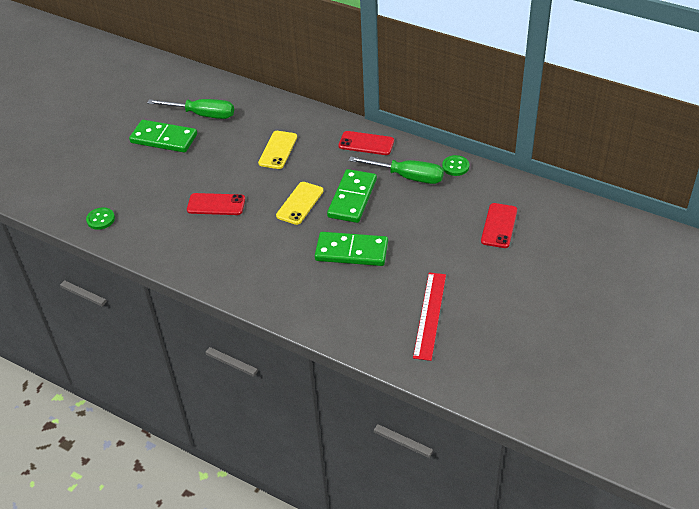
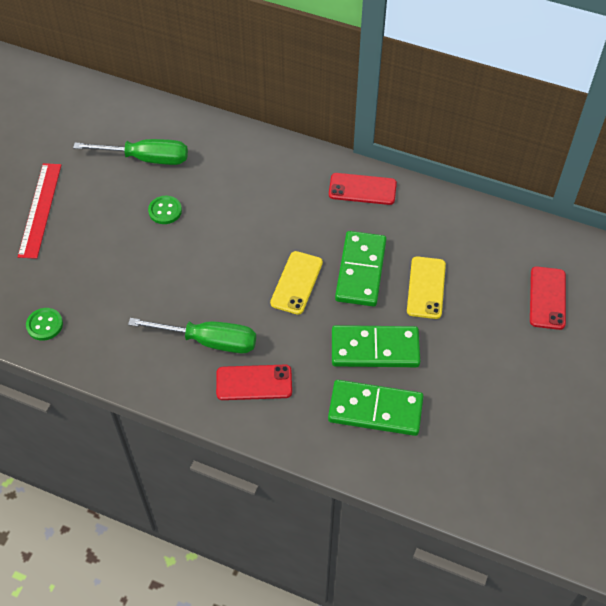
camera: 10 degrees left, 10 degrees up
(164, 139) = (103, 198): green domino -> green domino (375, 410)
(216, 204) = (190, 292): red phone -> red phone (254, 383)
(278, 150) = (253, 206): yellow phone -> yellow phone (426, 287)
(407, 177) = (422, 235): green screwdriver -> green screwdriver (209, 341)
(430, 315) = (489, 433): red ruler -> red ruler (40, 209)
(455, 166) = (478, 216): green button -> green button (165, 211)

